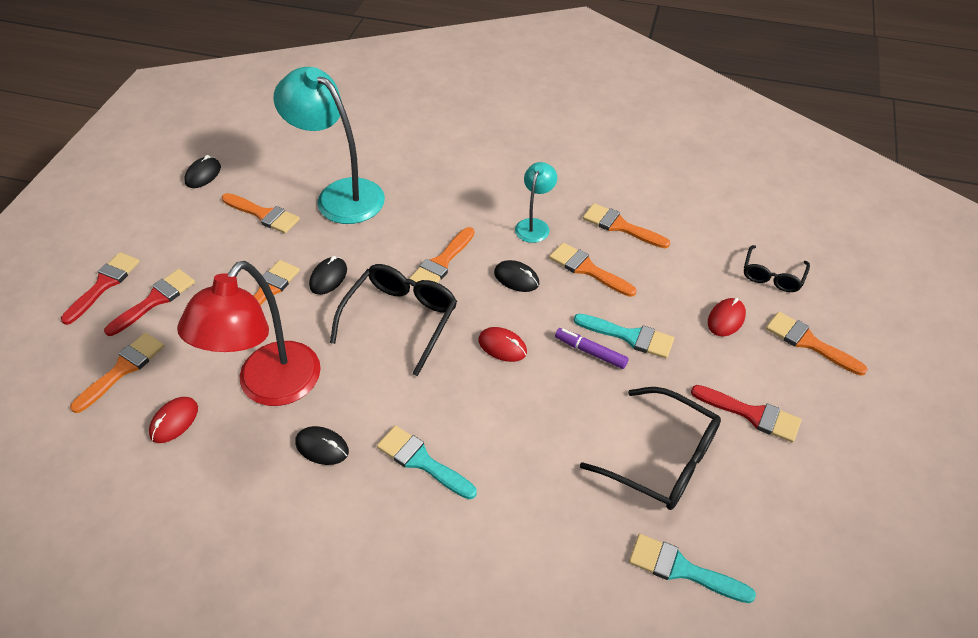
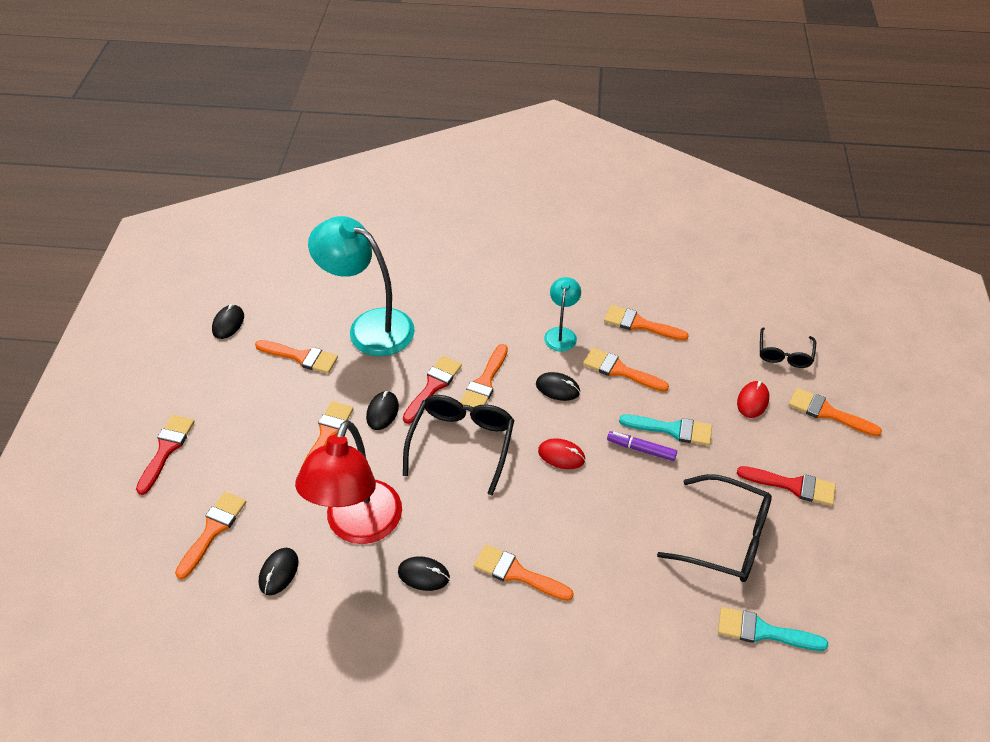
camera: 10 degrees left, 0 degrees up
(155, 300) = (222, 458): red brush -> red brush (433, 386)
(174, 421) = (279, 572): red mouse -> black mouse
(422, 461) = (517, 573): turquoise brush -> orange brush

